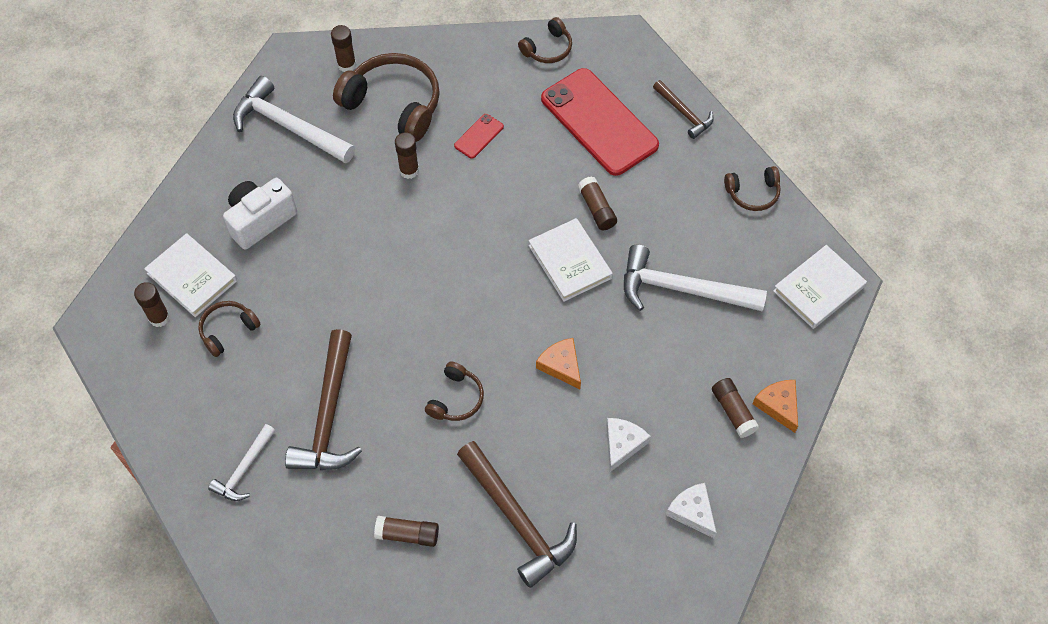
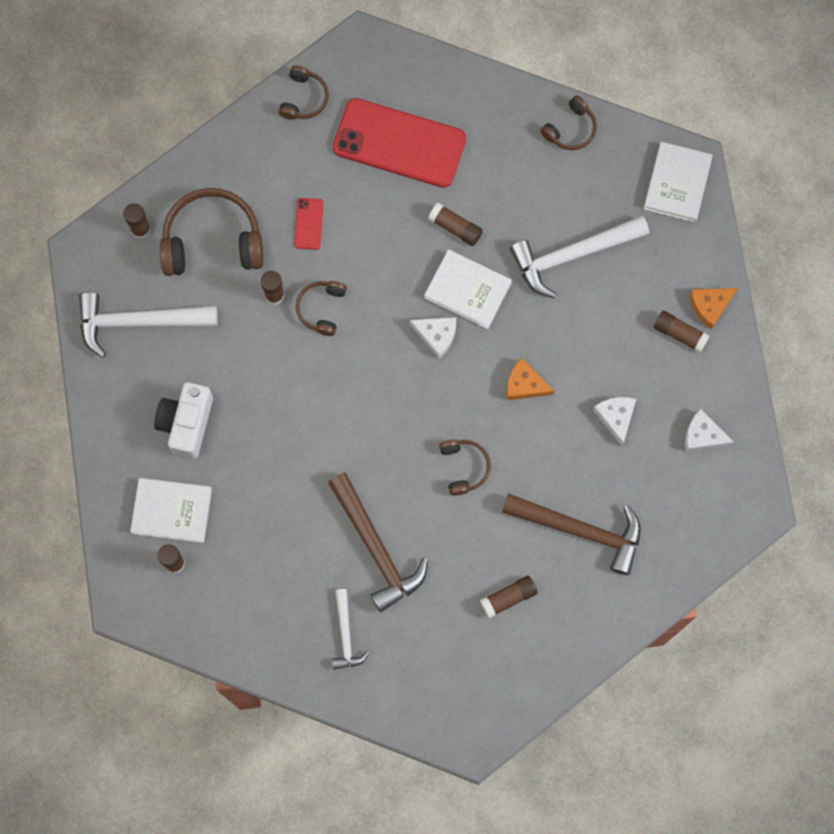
camera: 35 degrees left, 15 degrees up
(228, 330) = (240, 535): brown headphones -> brown headphones (322, 309)
(516, 280) = (436, 335): none -> white cheese
(684, 113) = (464, 88): brown hammer -> none
(778, 405) = (710, 306): orange cheese -> orange cheese turned 60 degrees counterclockwise

